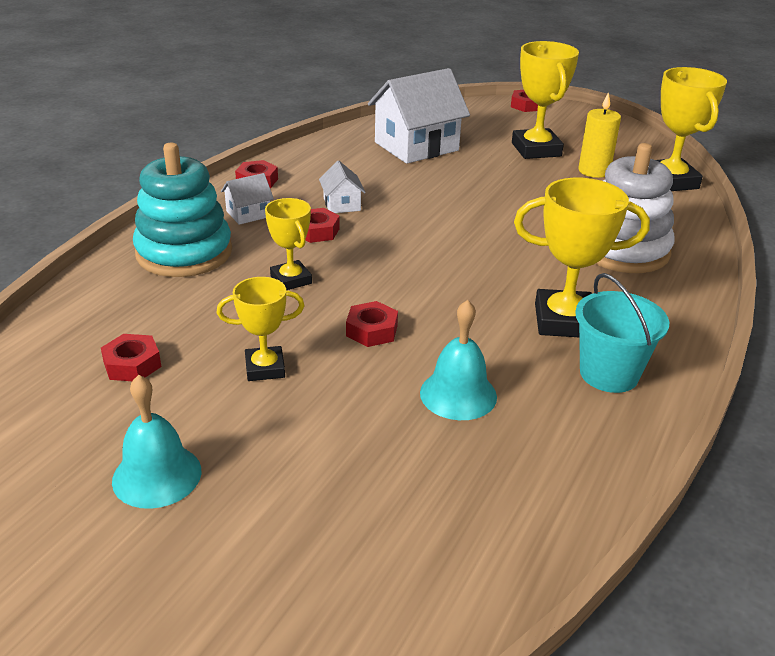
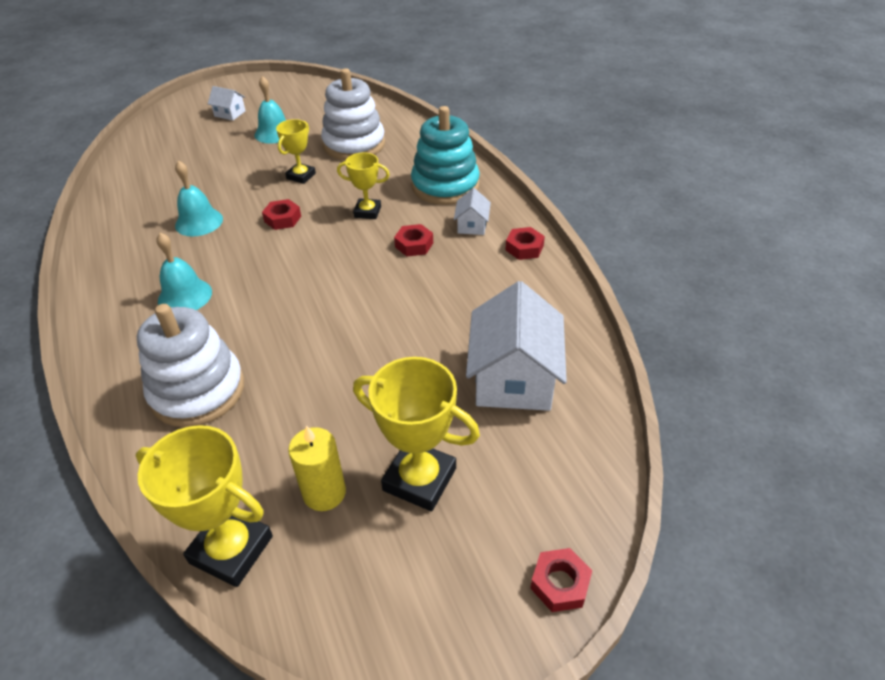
camera: 130 degrees right, 10 degrees up
(132, 364) = (354, 144): red nut -> white stacking toy
(342, 204) = (441, 273): white house -> white house (230, 113)
(564, 321) = (185, 296): yellow trophy -> turquoise bell
(609, 374) = (128, 282): turquoise bucket -> none

